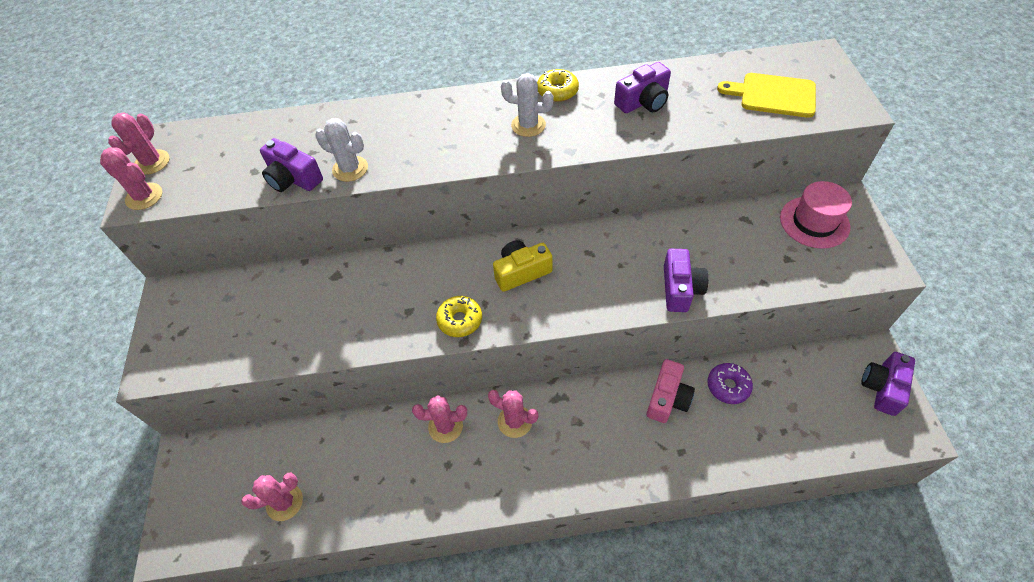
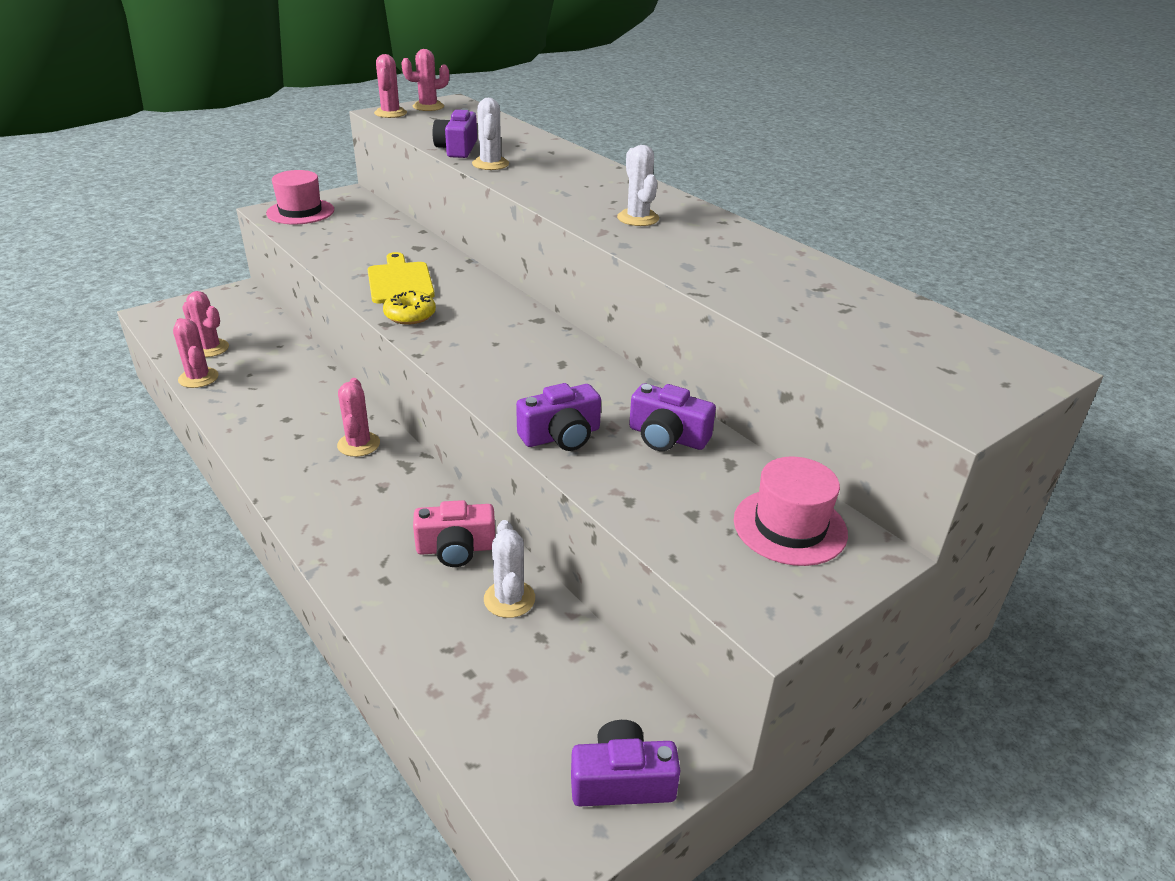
camera: 55 degrees right, 20 degrees down
(179, 345) = (300, 212): none -> pink hat
(445, 426) = (329, 404): pink cactus -> pink cactus (198, 378)
(521, 272) = (498, 331): yellow camera -> none
(557, 91) = (710, 221): yellow donut -> none
(643, 101) = (757, 266): purple camera -> purple camera (667, 437)
(728, 386) = (509, 599): purple donut -> white cactus
(773, 95) = (890, 344): yellow cutting board -> yellow cutting board (400, 281)

